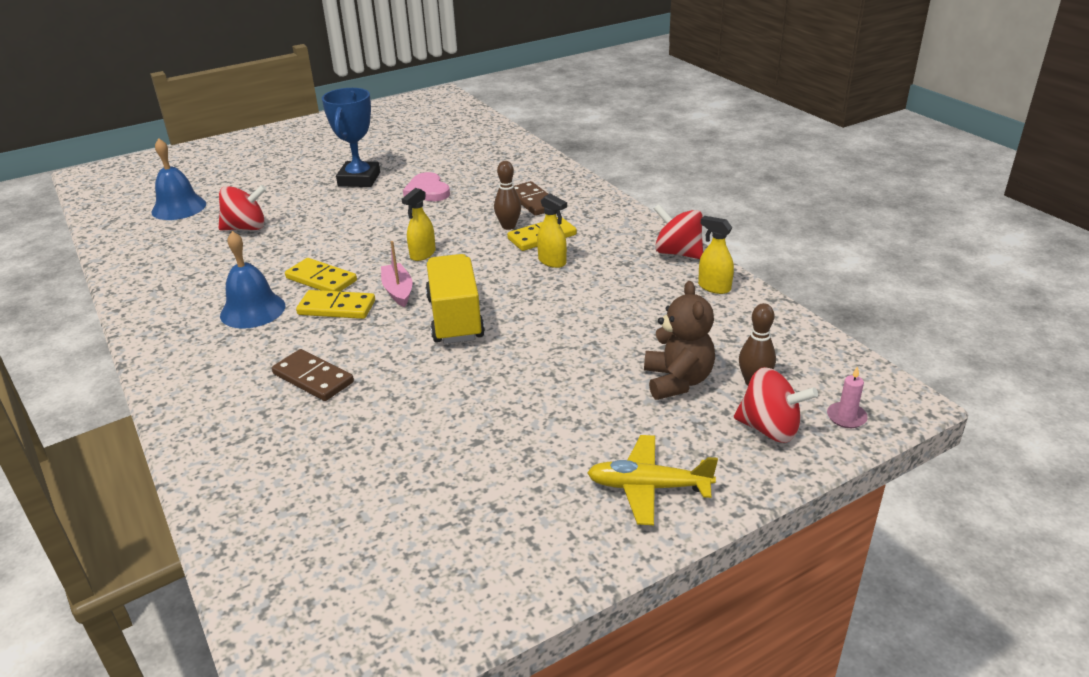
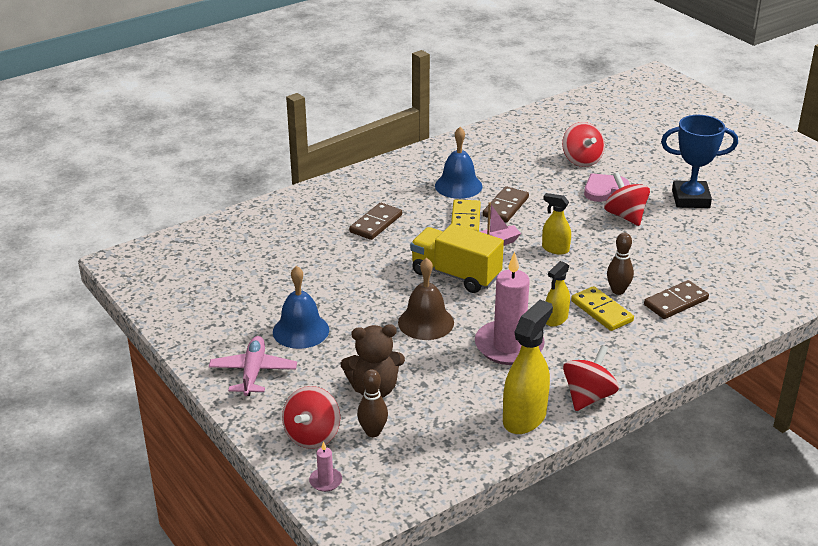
camera: 85 degrees right, 0 degrees up
(179, 207) = (608, 125): blue bell -> blue bell (301, 331)
(321, 279) = (506, 207): yellow domino -> brown domino
(374, 213) = (625, 216): none -> red spinning top
(427, 191) = (679, 238): pink heart -> pink heart (604, 190)
(455, 318) = (456, 275): yellow truck -> yellow truck turned 135 degrees counterclockwise
(548, 342) = (426, 322): none -> brown bell
(596, 290) = (509, 346): none -> pink candle
(648, 487) = (253, 372): yellow plane -> pink plane
(714, 287) = (524, 418): yellow spray bottle -> yellow spray bottle, size x1.73

